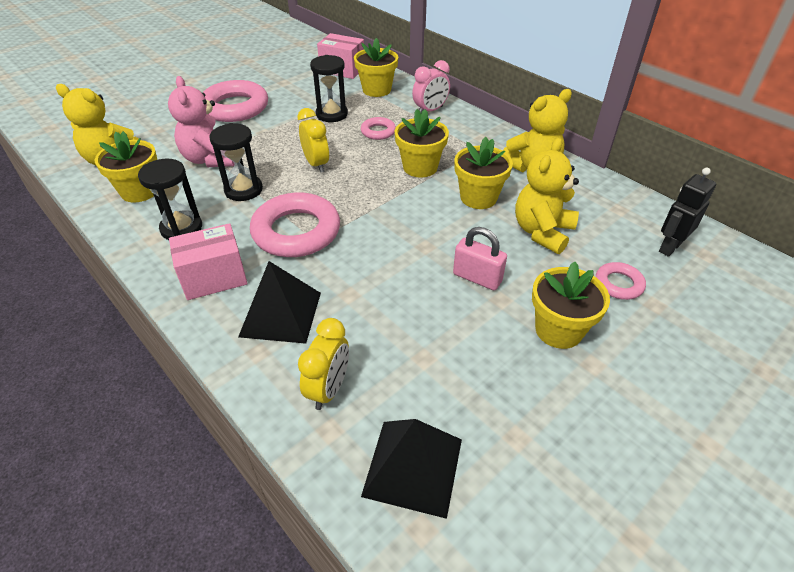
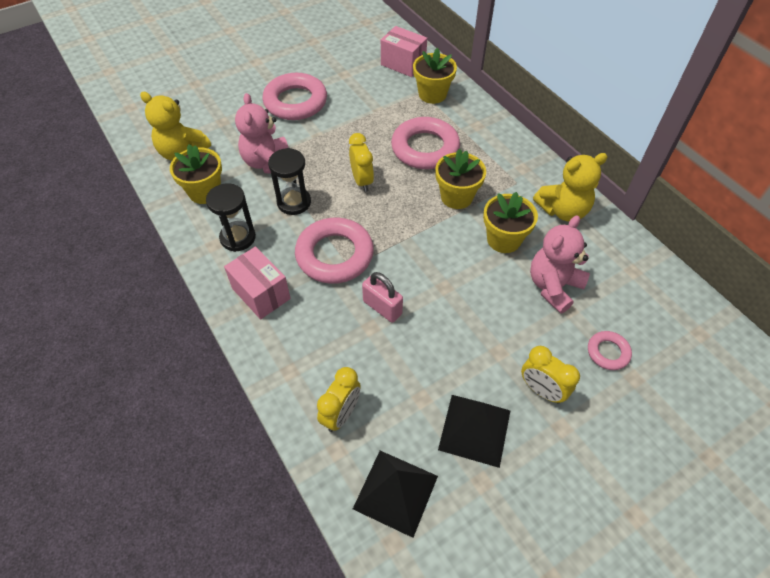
camera: 10 degrees right, 10 degrees up
(214, 278) = (261, 293): pink box -> pink box turned 60 degrees clockwise
(281, 314) = (312, 338): black pyramid -> black pyramid (475, 430)
(332, 114) = (384, 121): black hourglass -> none
(378, 132) = (425, 148): pink ring -> pink ring, size x2.03
(430, 110) = (480, 127): pink clock -> none
(477, 278) = (483, 327): pink padlock -> pink padlock (382, 307)
(542, 232) = (553, 286): yellow teddy bear -> pink teddy bear
(558, 330) = (541, 390): yellow flower pot -> yellow clock
(669, 247) = (667, 320): black robot -> none

